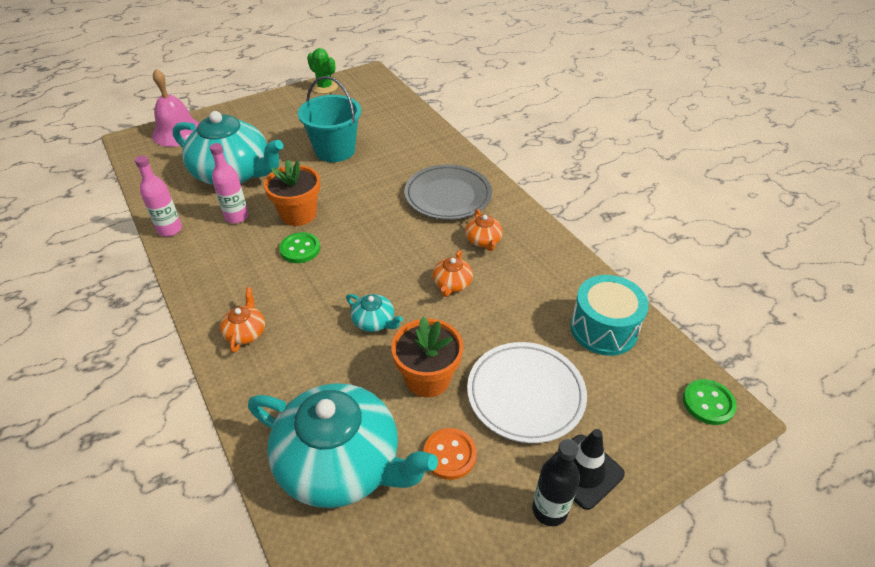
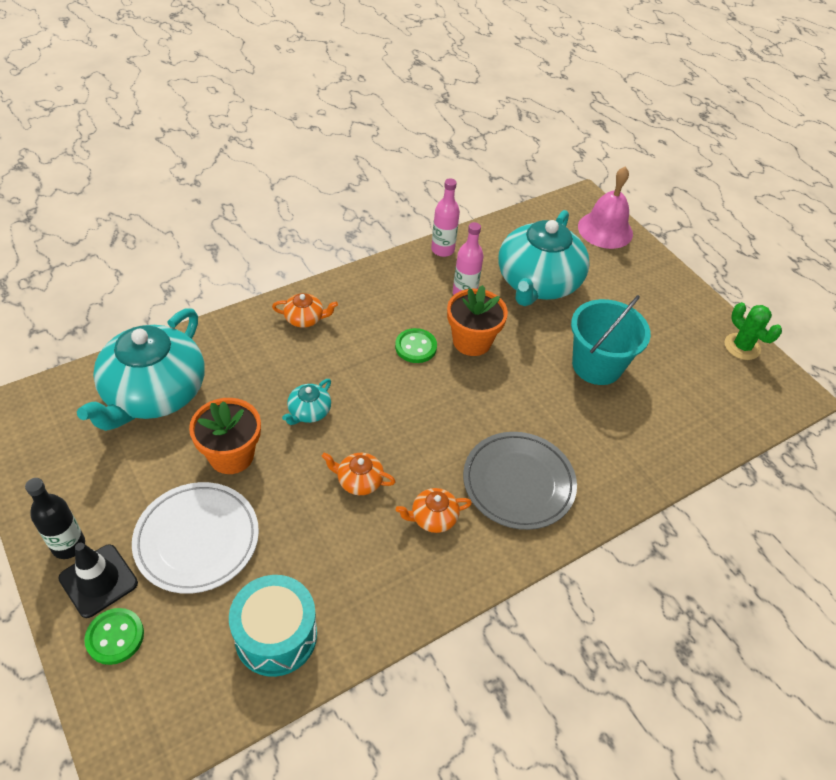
camera: 85 degrees right, 5 degrees up
(324, 87) = (742, 347): green cactus -> green cactus turned 75 degrees counterclockwise
(449, 455) = (143, 470): orange button -> none
(708, 403) = (149, 735): green button -> green button (115, 637)

